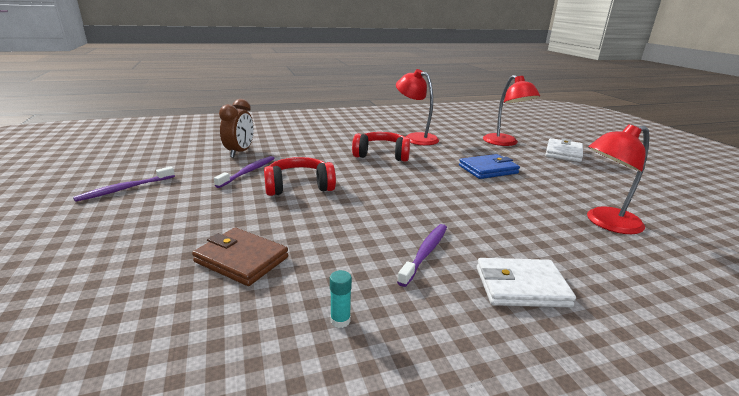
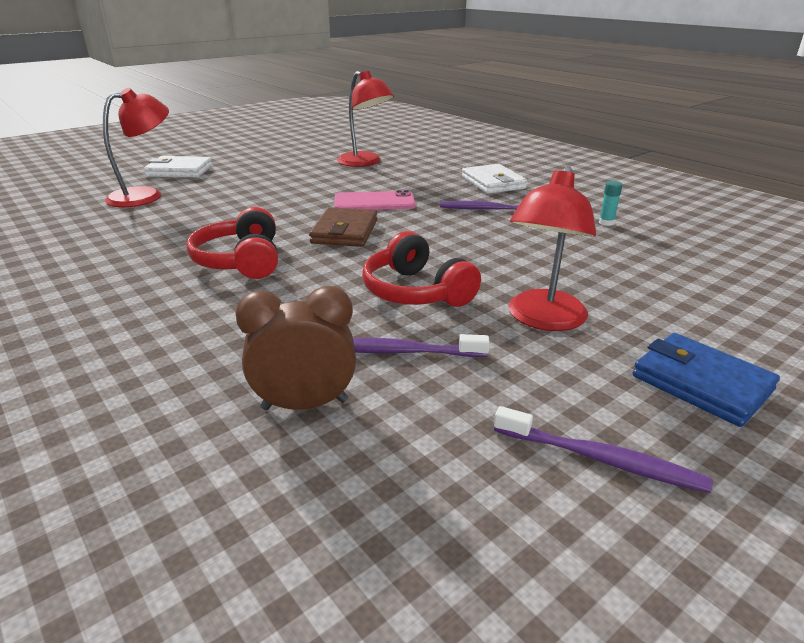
camera: 110 degrees left, 5 degrees up
(241, 260) = (605, 274): brown wallet -> brown wallet (345, 232)
(415, 138) = (133, 249): red lamp -> red lamp (543, 320)
(468, 204) = (374, 202): none -> pink phone
(488, 169) = (264, 199): blue wallet -> blue wallet (701, 383)

